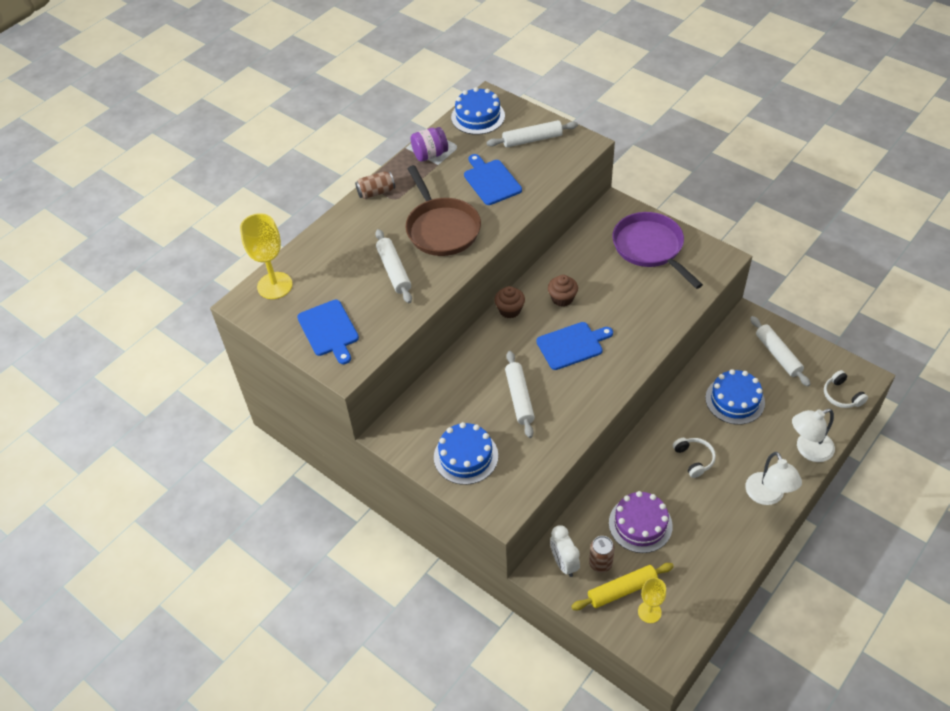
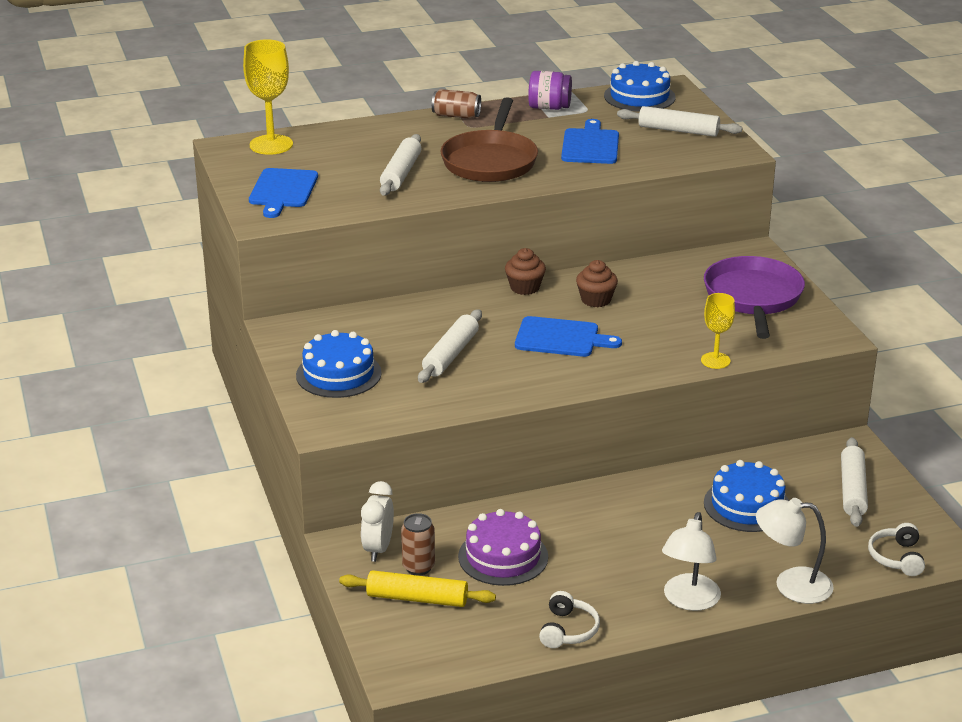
camera: 30 degrees right, 20 degrees down
(649, 612) = (427, 629): yellow goblet -> yellow goblet (715, 360)
(694, 459) = (634, 532): white headphones -> white headphones (568, 630)

